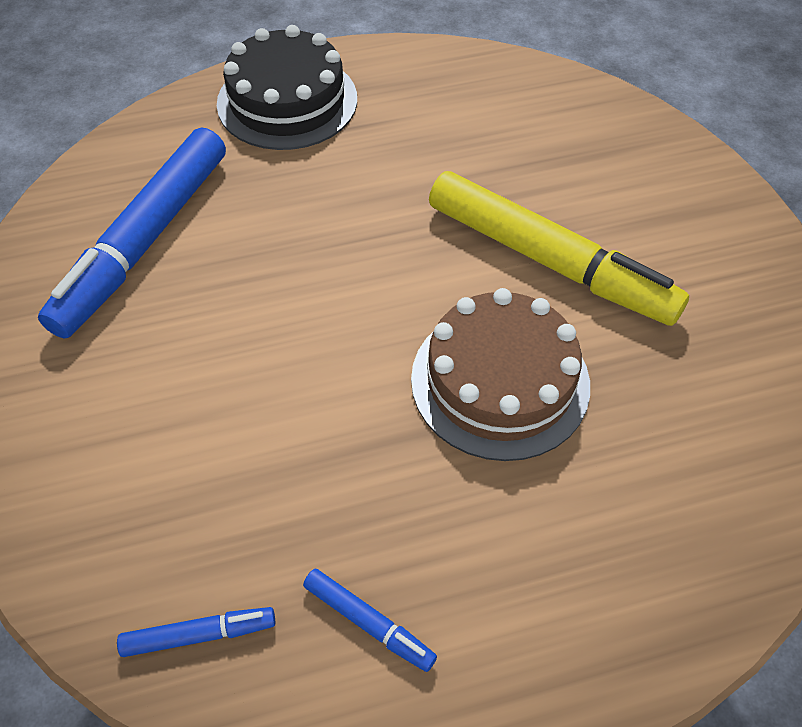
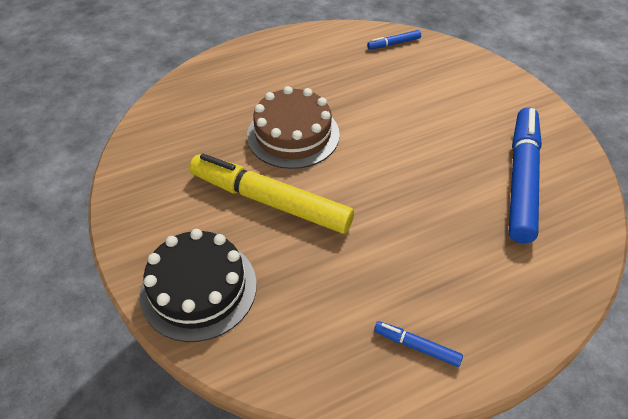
camera: 170 degrees right, 5 degrees down
(287, 101) = (495, 307): black cake -> black cake (198, 288)
(369, 623) = (333, 53): blue marker -> blue marker (416, 346)

